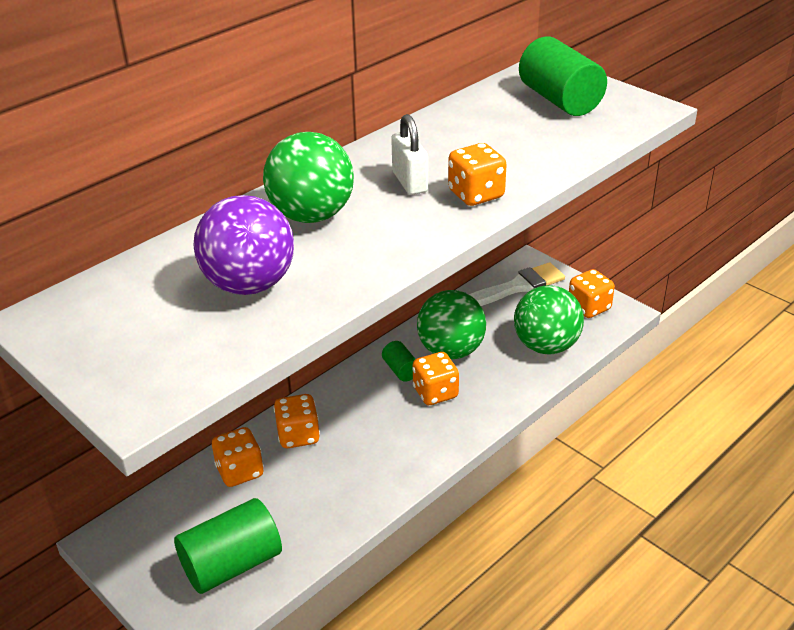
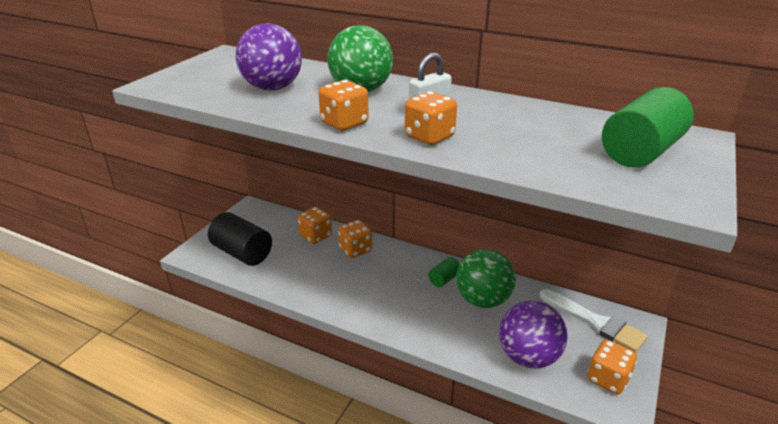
camera: 70 degrees right, 5 degrees down
(232, 564) = (242, 253): green cylinder -> black cylinder
(435, 393) = (429, 302): orange dice -> orange dice (344, 123)
(546, 346) = (528, 357): green ball -> purple ball

